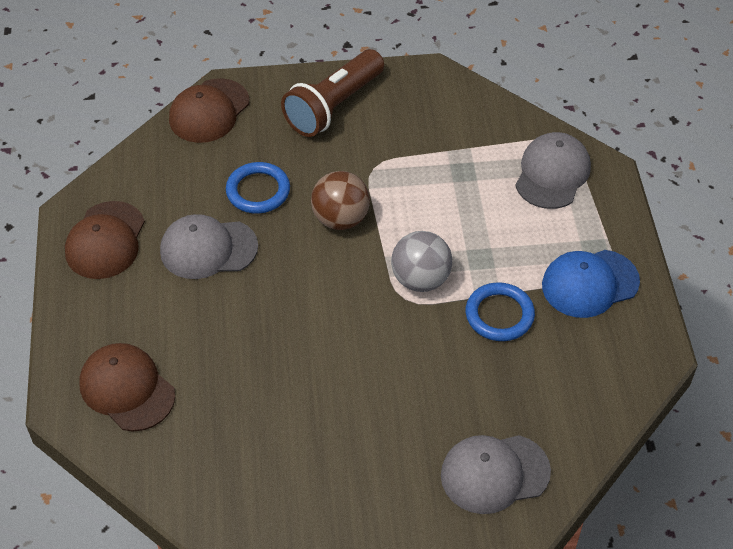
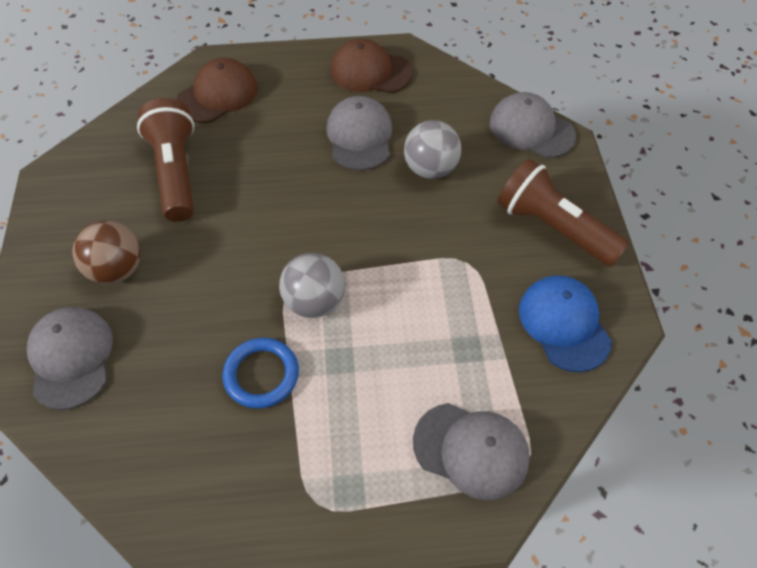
camera: 90 degrees right, 5 degrees up
(209, 111) = (531, 129): brown cap -> grey cap
(252, 416) = (176, 172): none -> brown flashlight
(258, 191) = (430, 169): blue ring -> grey ball
(340, 219) = (395, 234): brown ball -> brown ball (117, 269)
(589, 283) = (296, 478): blue cap -> blue cap (564, 324)

